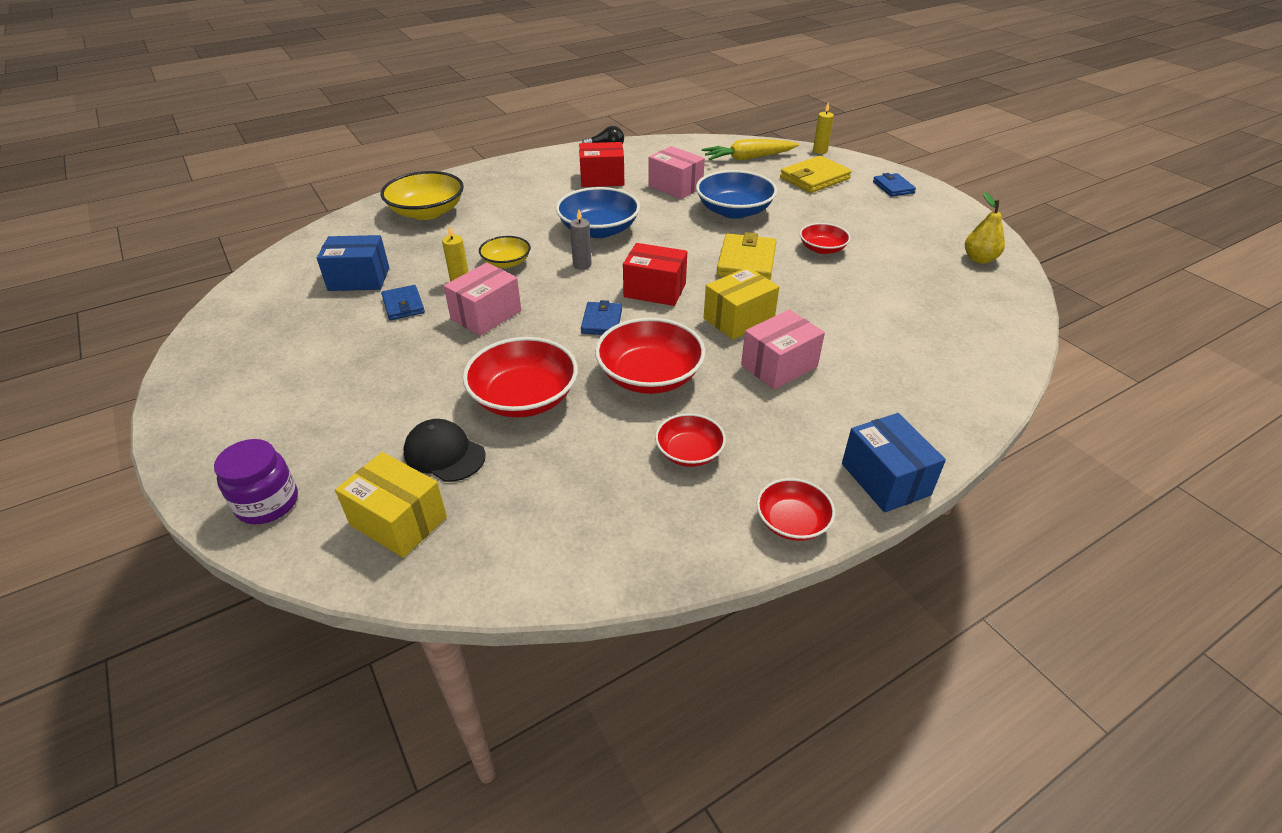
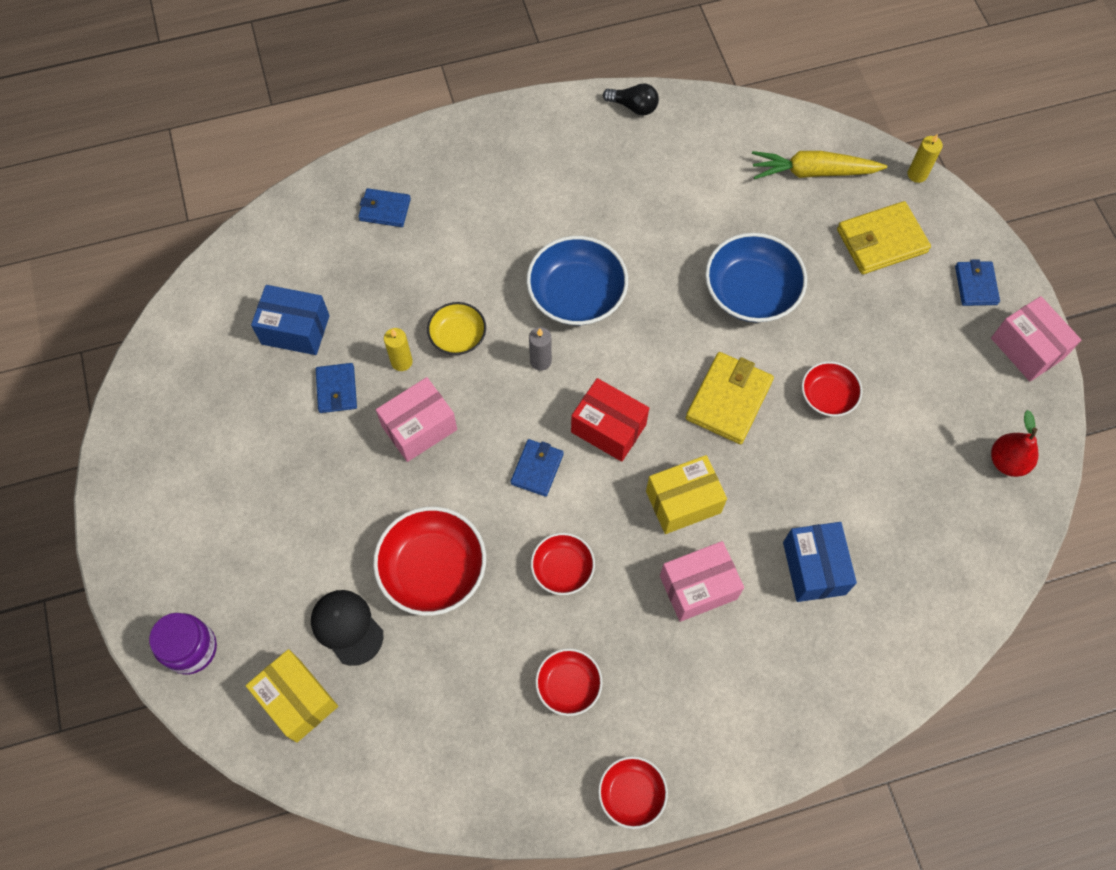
camera: 15 degrees right, 25 degrees up
(427, 212) = (385, 210): yellow bowl -> blue wallet
(602, 179) = (609, 181): red box -> none
(649, 376) = (562, 568): red bowl -> red bowl, size x0.58
(675, 187) = (696, 220): pink box -> pink box (1027, 348)
(885, 479) = (737, 767): blue box -> blue box (814, 568)
(979, 259) = (1007, 461): yellow pear -> red pear

